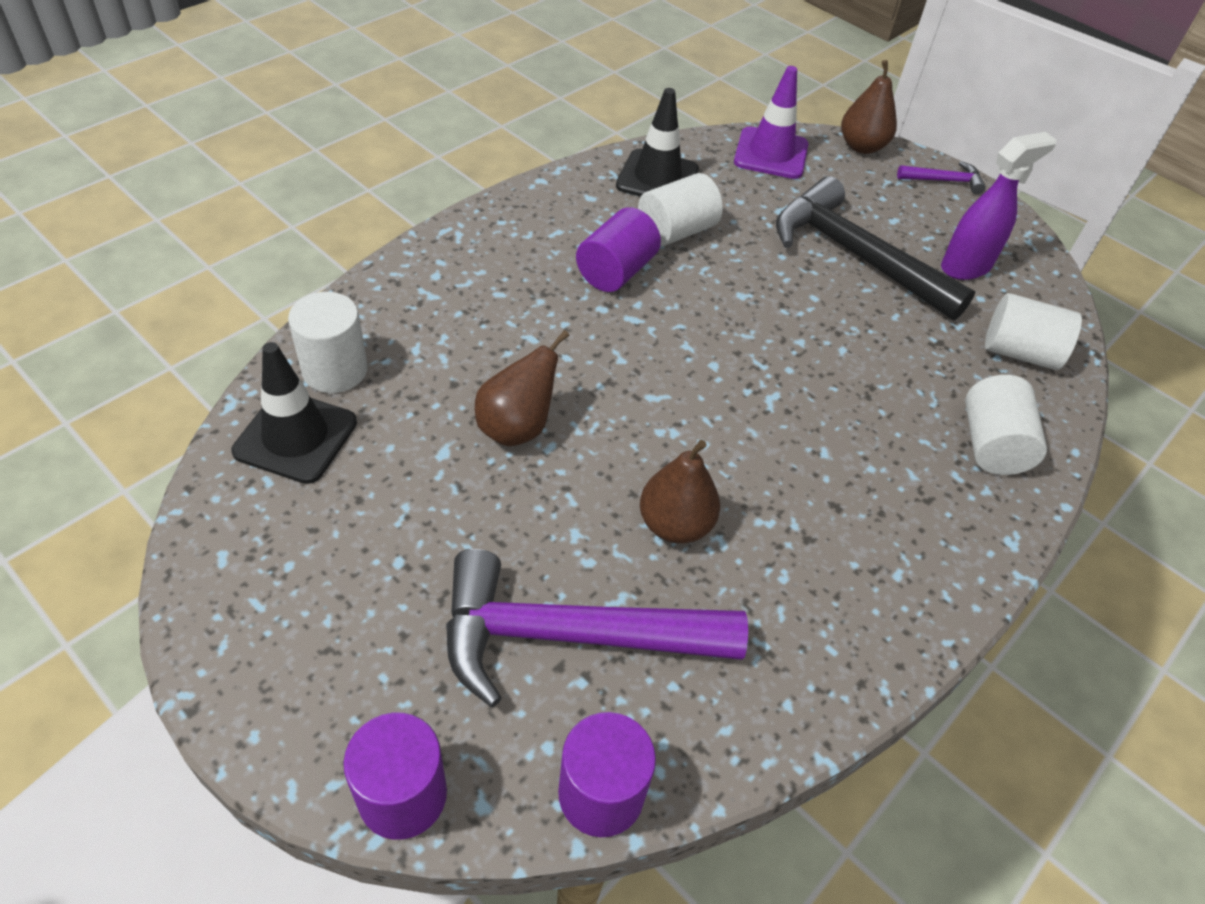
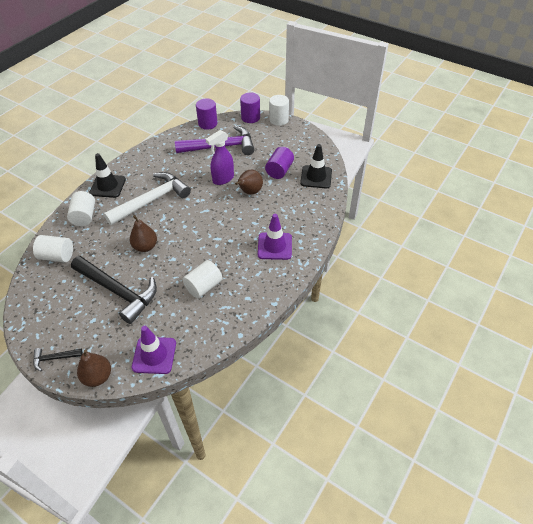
camera: 175 degrees right, 0 degrees up
(335, 370) = (316, 198): white cylinder -> white cylinder (278, 120)
(500, 275) = (274, 246): none -> purple traffic cone
(616, 271) = (228, 258): purple cylinder -> purple cylinder (279, 170)
(657, 178) = (216, 319): black traffic cone -> black traffic cone (108, 186)
(675, 525) = (195, 175): brown pear -> brown pear (145, 246)
(808, 457) = (152, 200): none -> white hammer
(944, 181) = (54, 358): purple hammer -> black hammer
(966, 266) = (64, 297): purple spray bottle -> purple spray bottle (223, 179)

